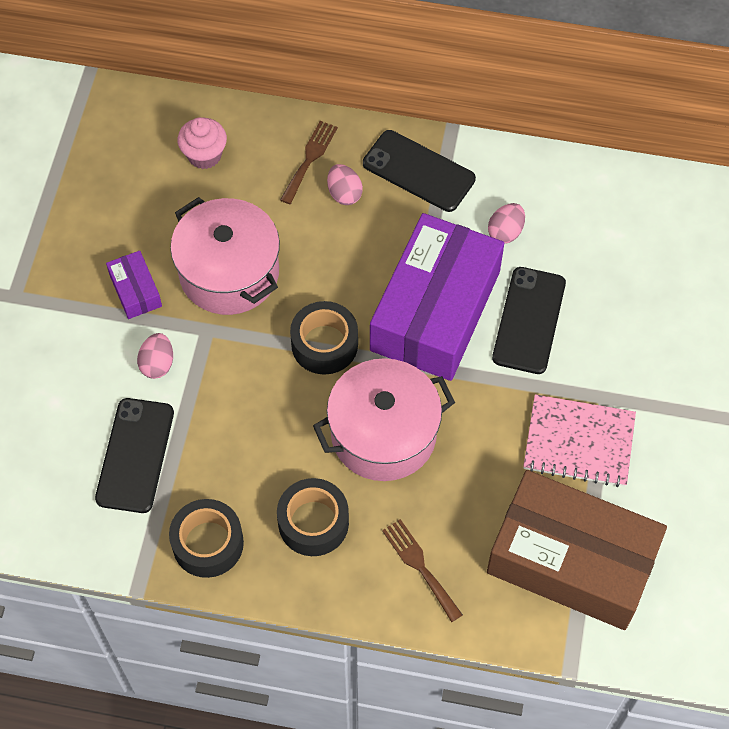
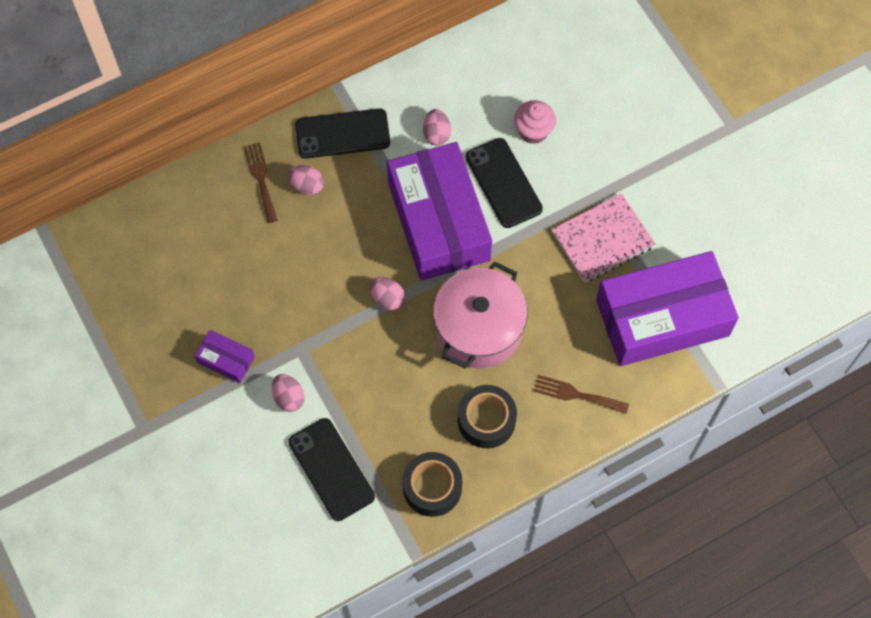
camera: 40 degrees left, 5 degrees up
(204, 155) = (185, 230): pink cupcake -> pink cupcake (533, 131)
(229, 273) = (279, 299): pink pot -> none
(324, 344) = (387, 299): black tape -> pink egg
(571, 560) = (662, 318): brown box -> purple box

